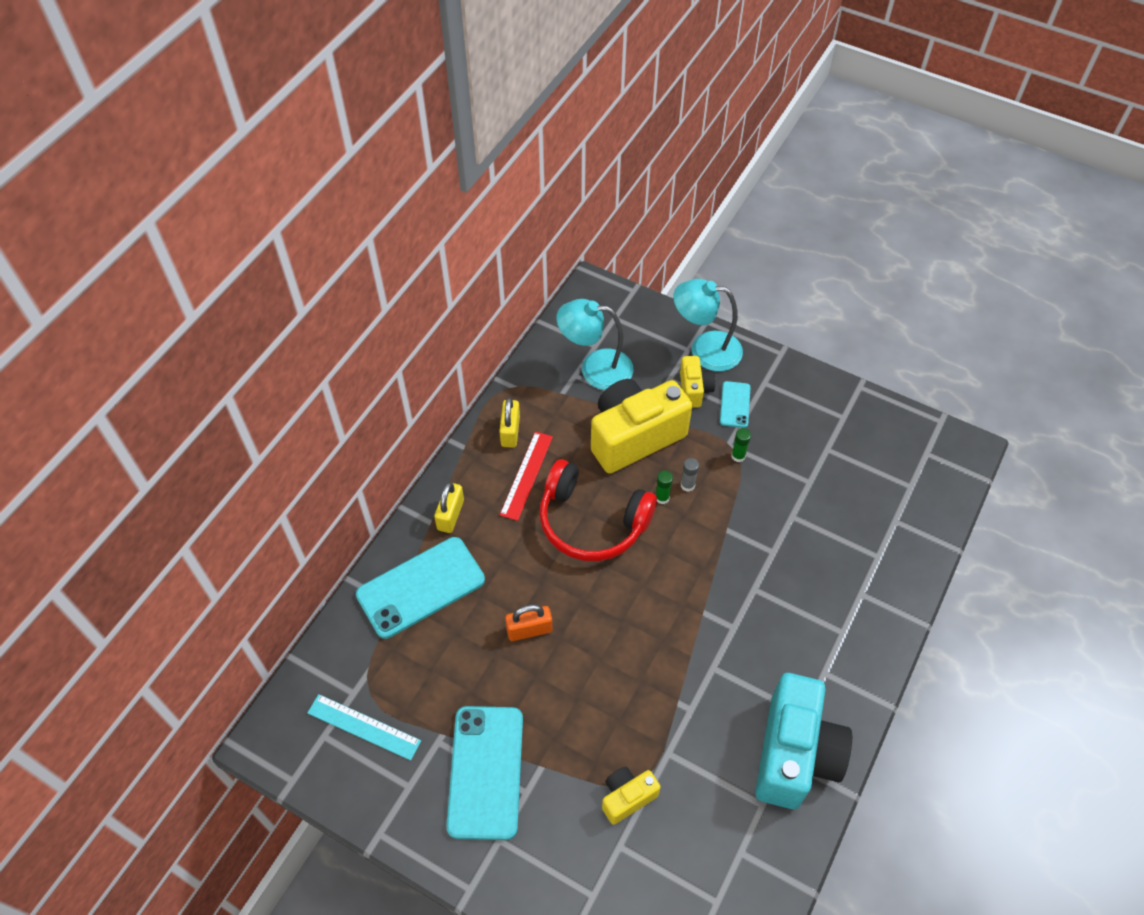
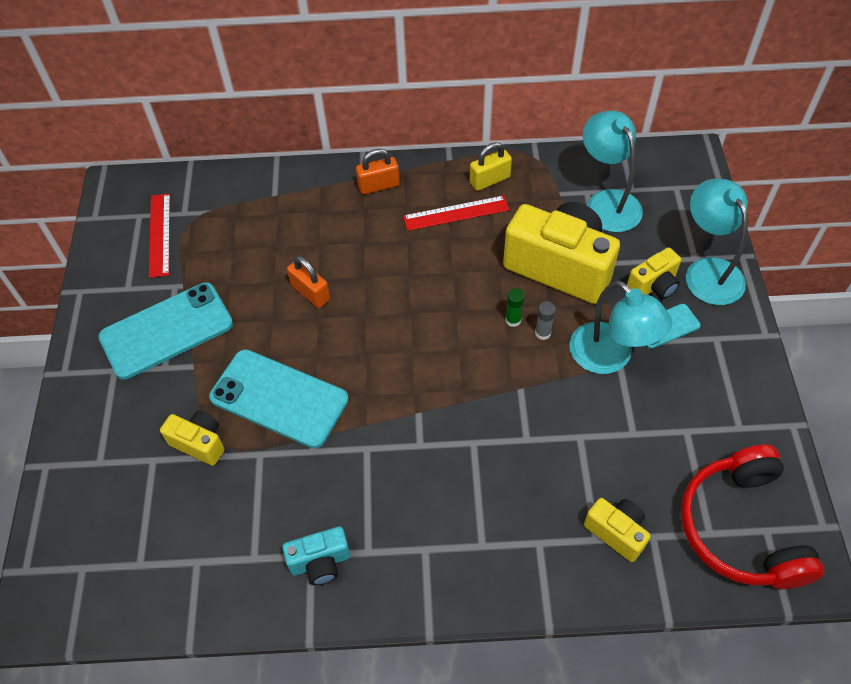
camera: 60 degrees right, 0 degrees up
(364, 726) = (160, 234): turquoise ruler -> red ruler
(421, 587) = (300, 203): turquoise phone -> turquoise phone (279, 398)
(450, 515) = (378, 185): yellow padlock -> orange padlock
(592, 521) = (447, 281): red headphones -> red headphones (741, 528)
(738, 456) = (610, 357): green glue stick -> turquoise lamp
(794, 754) = (320, 562): turquoise camera -> turquoise camera, size x0.49
(880, 540) = (616, 532): none -> yellow camera

